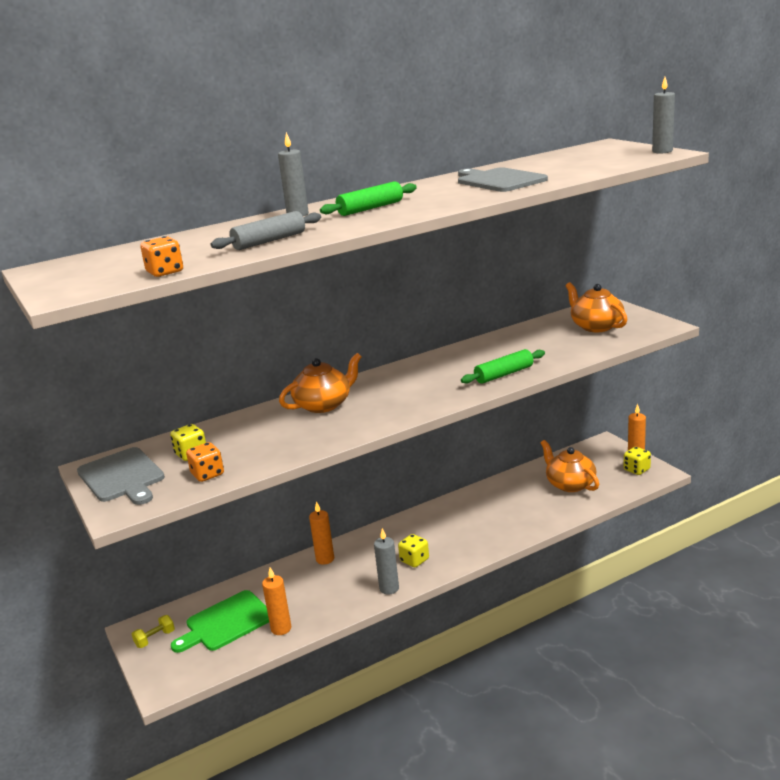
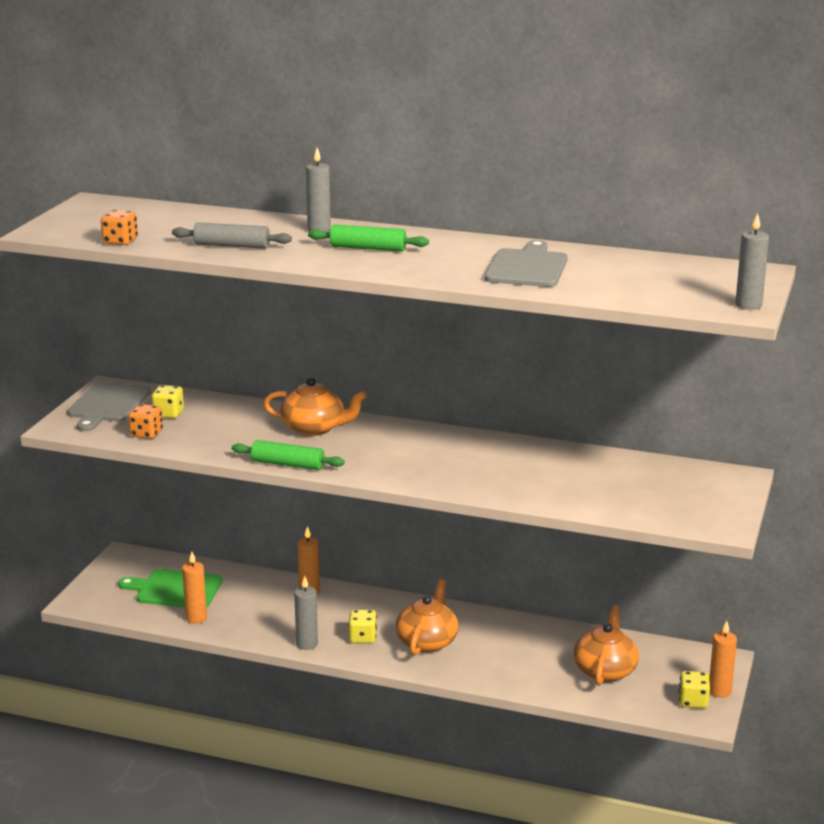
camera: 45 degrees right, 0 degrees up
(155, 639) = (123, 569): yellow dumbbell -> none
(504, 374) = (481, 484): green rolling pin -> green rolling pin (288, 464)
(596, 326) = (668, 491): orange teapot -> orange teapot (427, 641)

